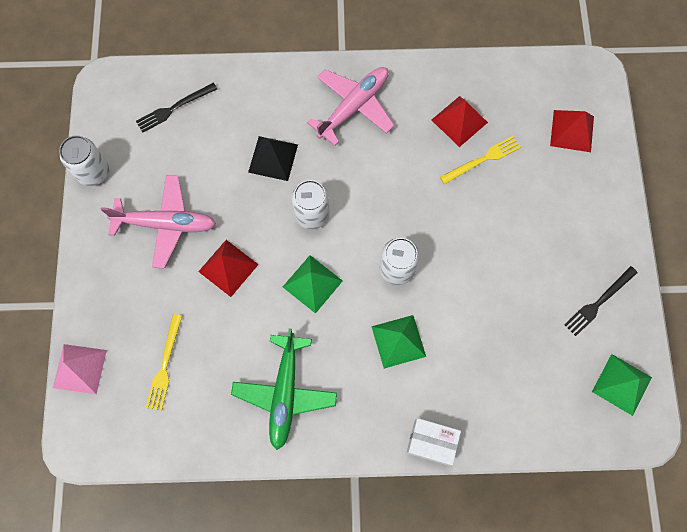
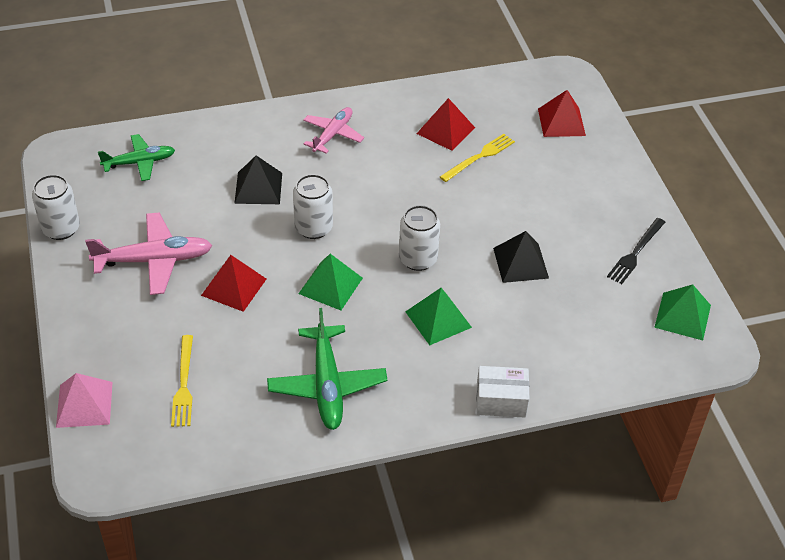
camera: 15 degrees left, 25 degrees down
(174, 108) = (139, 162): black fork -> green plane
(353, 107) = (332, 135): pink plane -> pink plane, size x0.66
(489, 292) = (520, 263): none -> black pyramid

